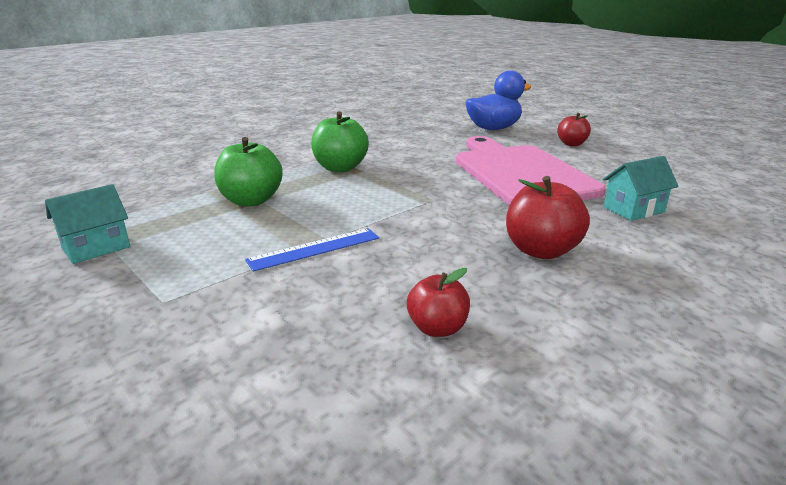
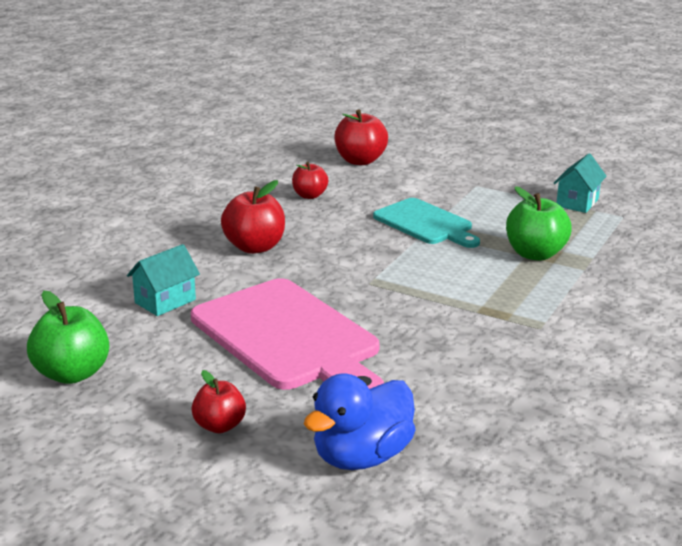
camera: 160 degrees right, 0 degrees up
(276, 420) = (360, 161): none -> red apple
(314, 249) = (425, 223): blue ruler -> turquoise cutting board
(340, 168) = (507, 311): green apple -> green apple (72, 374)

